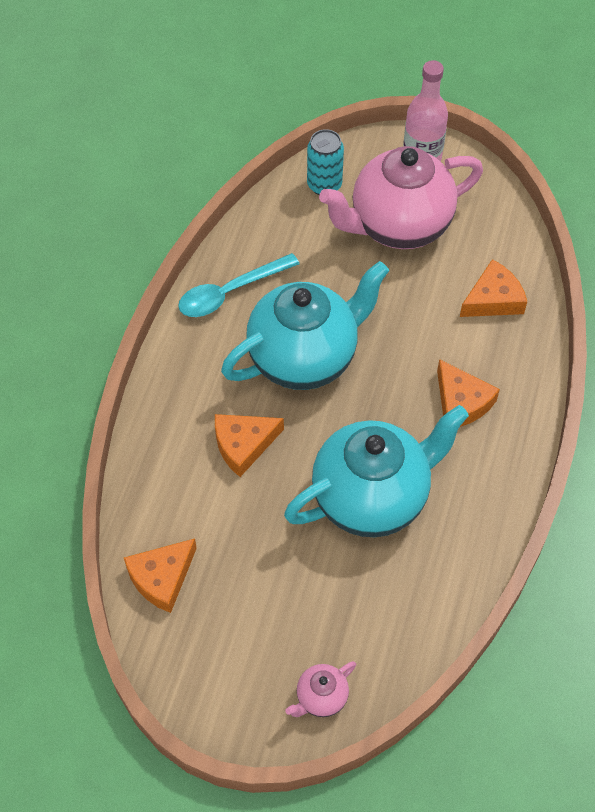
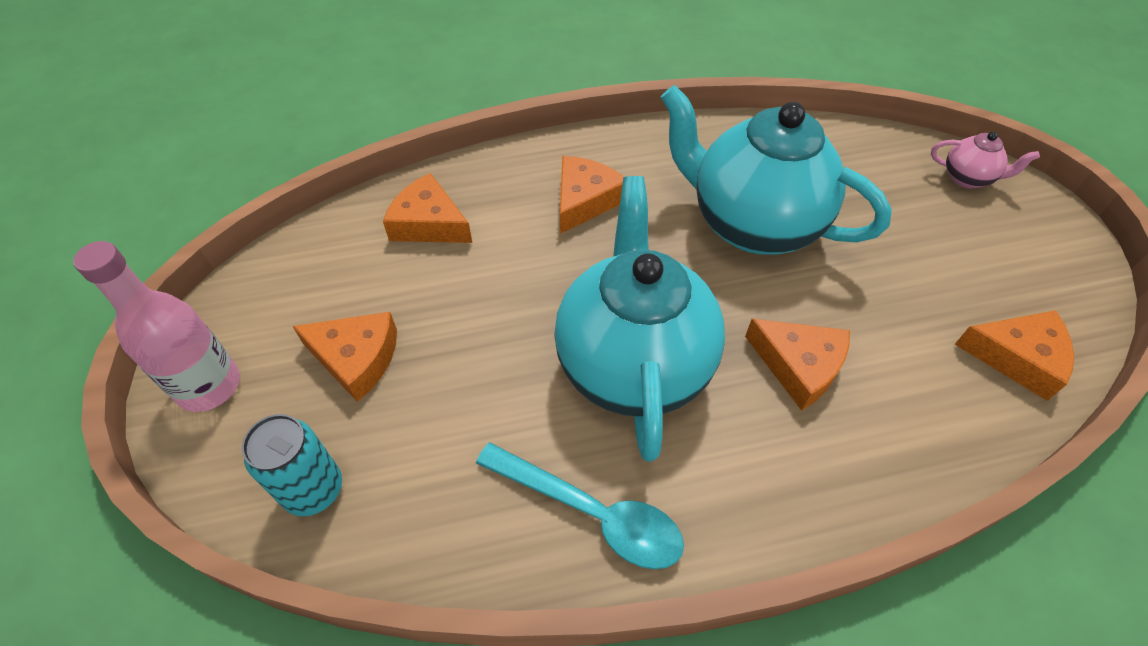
camera: 120 degrees left, 5 degrees down
(304, 357) = (633, 364): turquoise teapot -> turquoise teapot turned 60 degrees clockwise
(398, 226) = (356, 358): pink teapot -> orange cheese

